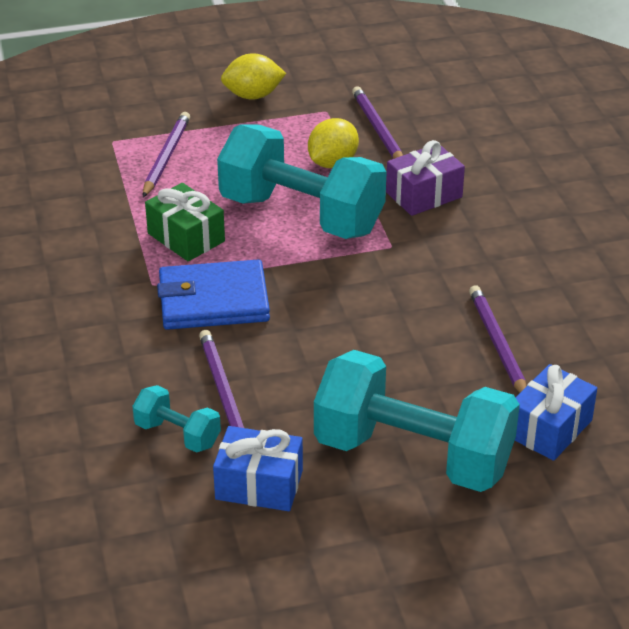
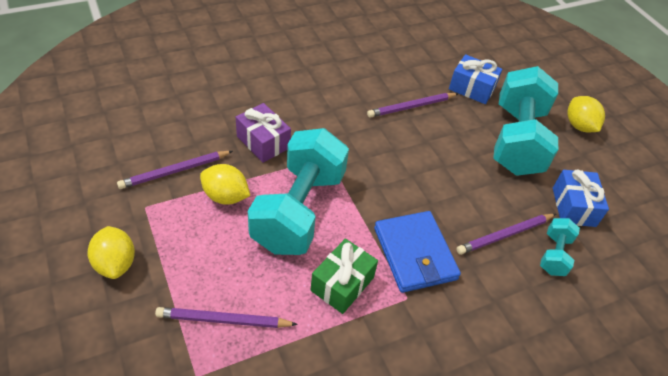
camera: 105 degrees left, 10 degrees up
(447, 556) = (579, 126): none -> yellow lemon

